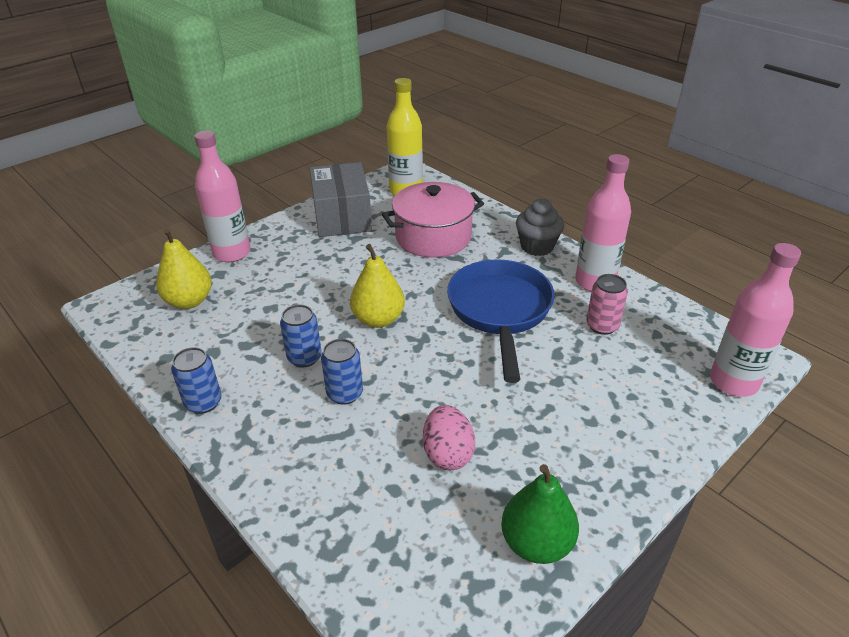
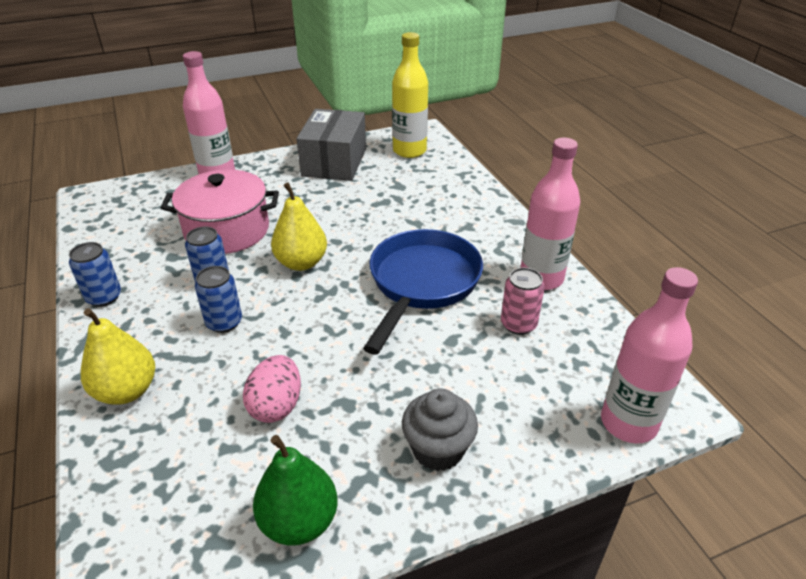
camera: 20 degrees right, 0 degrees up
(189, 301) = (154, 208): yellow pear -> yellow pear (126, 391)
(433, 237) = (406, 198): pink pot -> pink pot (227, 230)
(537, 246) = (503, 229): grey cupcake -> grey cupcake (438, 449)

